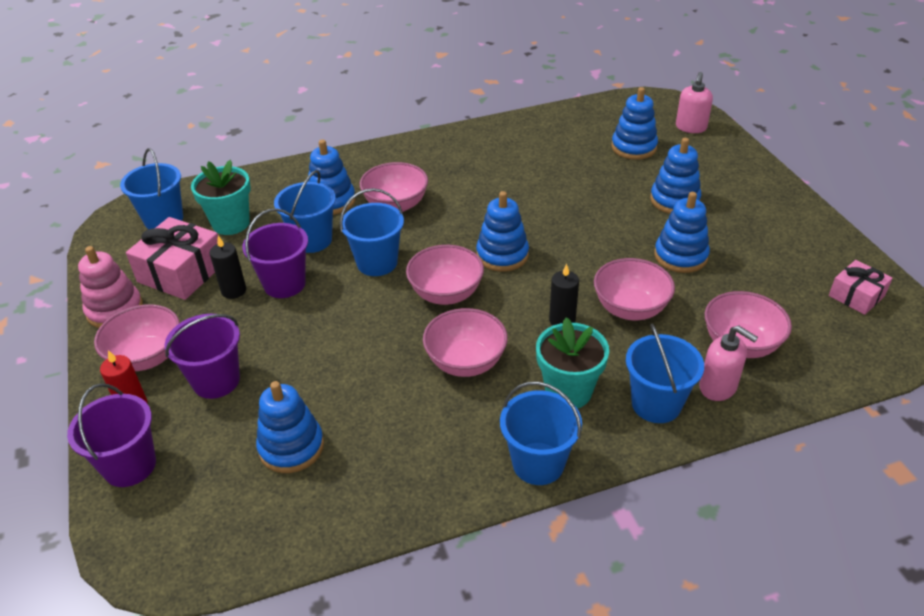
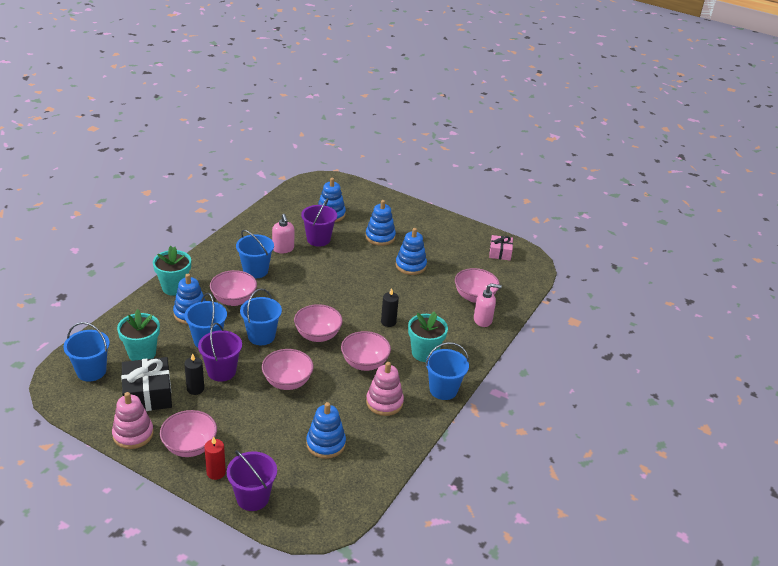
camera: 45 degrees left, 5 degrees down
(182, 272) = (148, 394): pink gift -> black gift
(216, 381) = (246, 436): purple bucket -> purple bucket (318, 239)
(348, 165) = (174, 287): none -> turquoise flower pot
(431, 433) = (384, 402): none -> pink stacking toy
(502, 255) = (324, 302): blue stacking toy -> none
(630, 308) = (413, 302): pink bowl -> pink bowl (287, 382)
(656, 404) = (465, 340): blue bucket -> blue bucket (255, 270)
(690, 127) = (349, 191): pink soap dispenser -> pink soap dispenser (283, 249)

